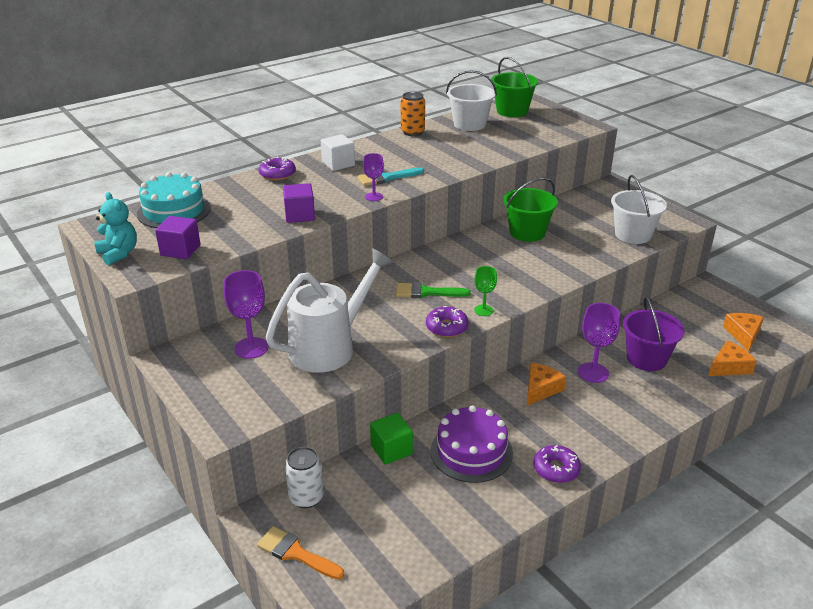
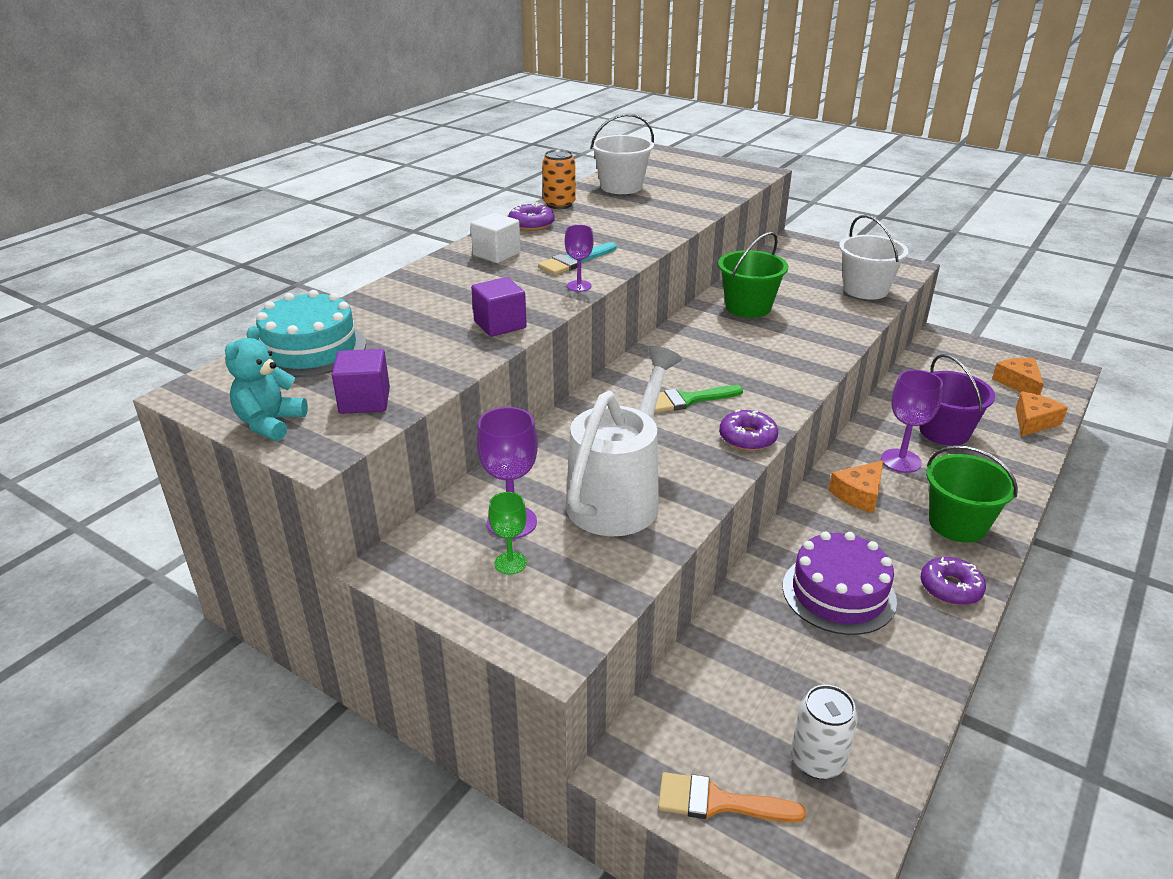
camera: 20 degrees left, 0 degrees up
(119, 254) = (270, 423): turquoise teddy bear -> turquoise teddy bear turned 105 degrees counterclockwise
(277, 174) = (424, 278): purple donut -> purple donut (531, 224)
(306, 497) = (676, 716): white can -> white can (817, 760)
(391, 450) = (740, 617): green cube -> none
(483, 310) = (774, 407): green goblet -> green goblet (510, 563)
(512, 111) = (658, 167): green bucket -> green bucket (957, 524)
(541, 389) = (859, 494): orange cheese -> orange cheese turned 150 degrees counterclockwise

